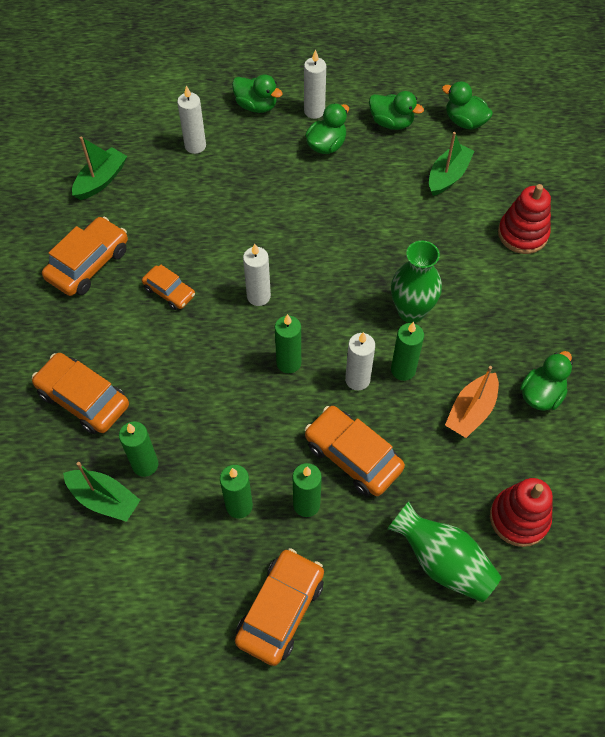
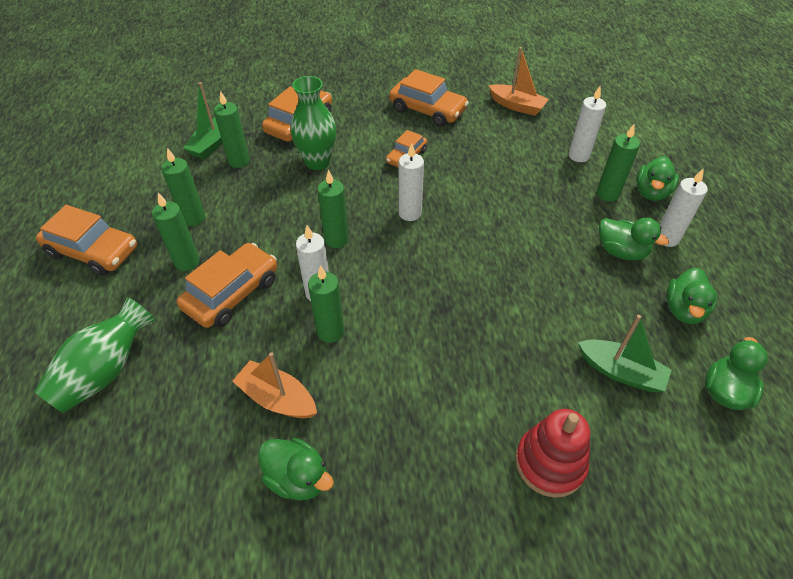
camera: 85 degrees right, 10 degrees down
(101, 180) = (517, 106): green boat -> orange boat
(253, 137) = (607, 194): none -> green candle
(411, 311) = (407, 337): green vase -> green vase (317, 162)
(519, 518) = (138, 447): red stacking toy -> none

